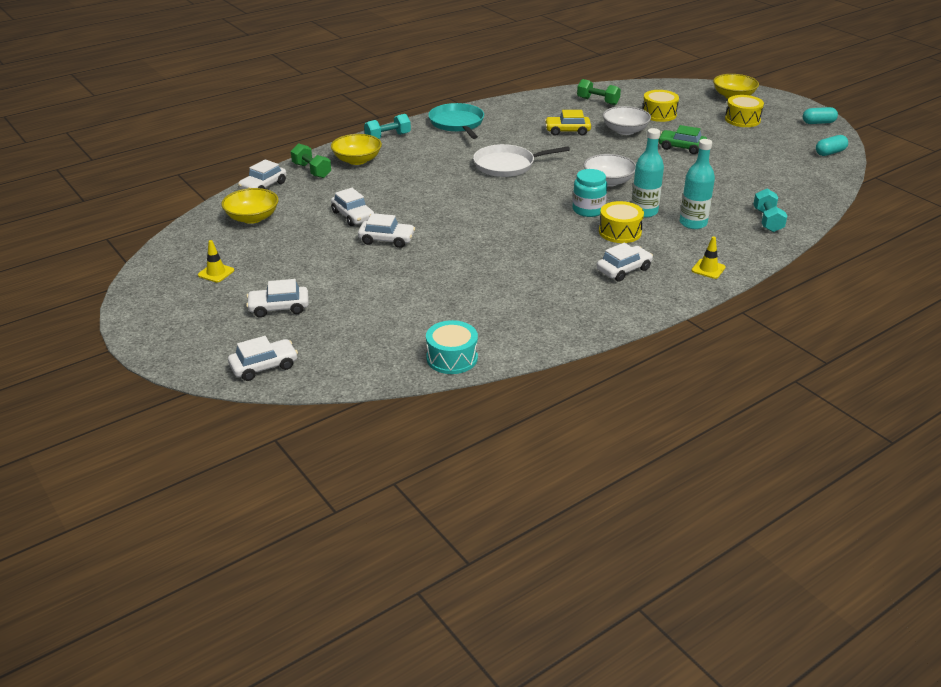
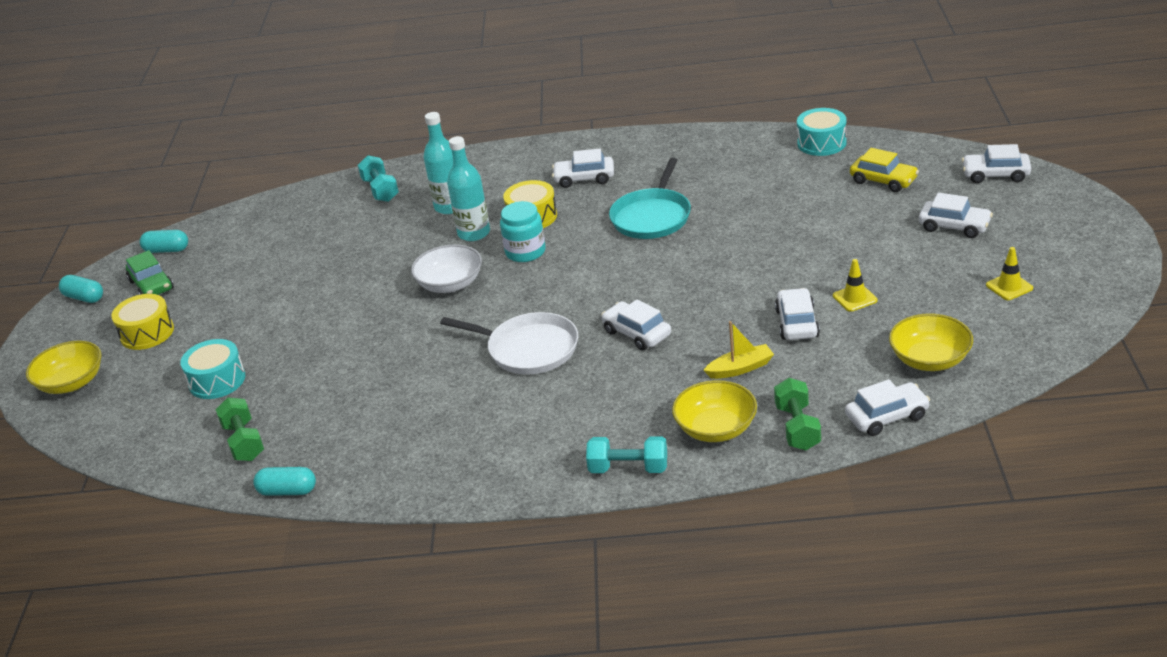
camera: 140 degrees left, 0 degrees up
(368, 186) = (740, 368): none -> yellow boat
(386, 239) = (783, 276): white car -> white car (637, 333)
(457, 123) = (497, 464): turquoise pan -> turquoise pan (652, 217)
(545, 94) = (287, 491): none -> turquoise capsule
(567, 131) = (374, 389): yellow car -> yellow car (883, 180)
(625, 131) = (306, 363): white bowl -> none
(659, 114) = (217, 380): yellow drum -> turquoise drum
(681, 147) = (293, 310): green car -> green car (151, 285)
(708, 269) = (511, 160): yellow traffic cone -> yellow traffic cone (854, 298)
(767, 220) = (380, 190): turquoise dumbbell -> turquoise dumbbell turned 60 degrees counterclockwise

